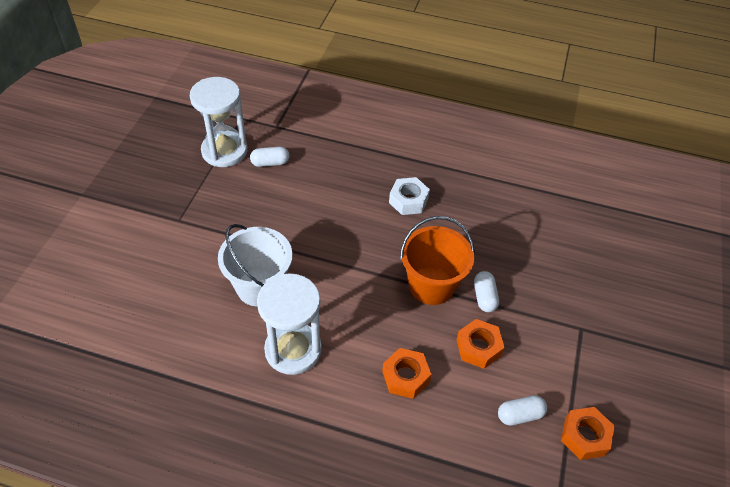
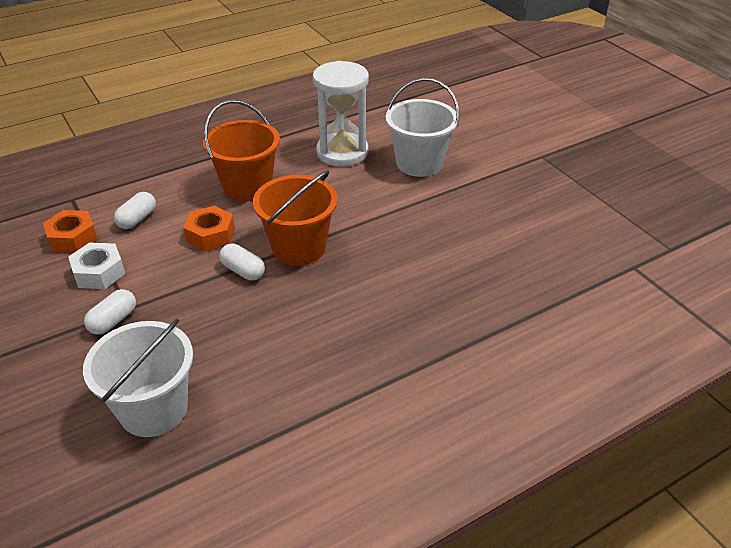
camera: 135 degrees right, 10 degrees down
(224, 151) = (618, 215): white hourglass -> none
(270, 163) = (571, 234): white capsule -> white capsule (113, 321)
(405, 377) = (247, 187): orange nut -> orange bucket
(408, 200) = (413, 297): white nut -> white nut (99, 272)
(606, 249) = (153, 409): none -> white bucket

